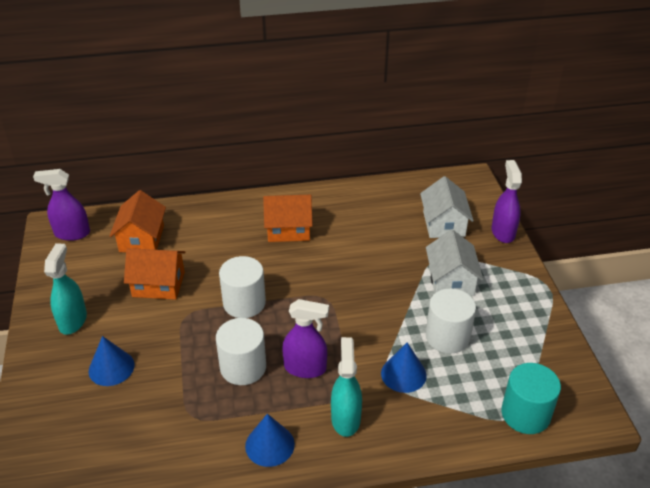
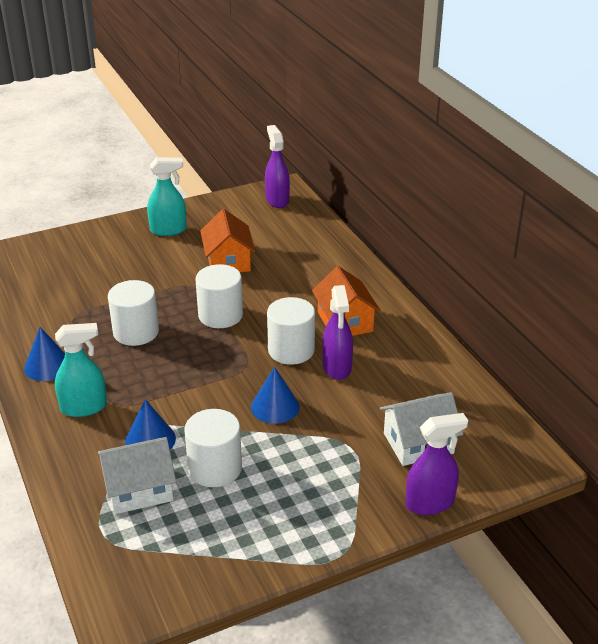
camera: 75 degrees right, 5 degrees down
(111, 368) = (120, 262): blue cone -> blue cone (275, 406)
(141, 238) = (287, 237): orange house -> none
(305, 368) = (143, 370): purple spray bottle -> purple spray bottle (337, 367)
(314, 267) = (291, 350): none -> white cylinder
(451, 280) = (312, 461): white house -> white house (139, 489)
(525, 414) = (110, 546): turquoise cylinder -> none

